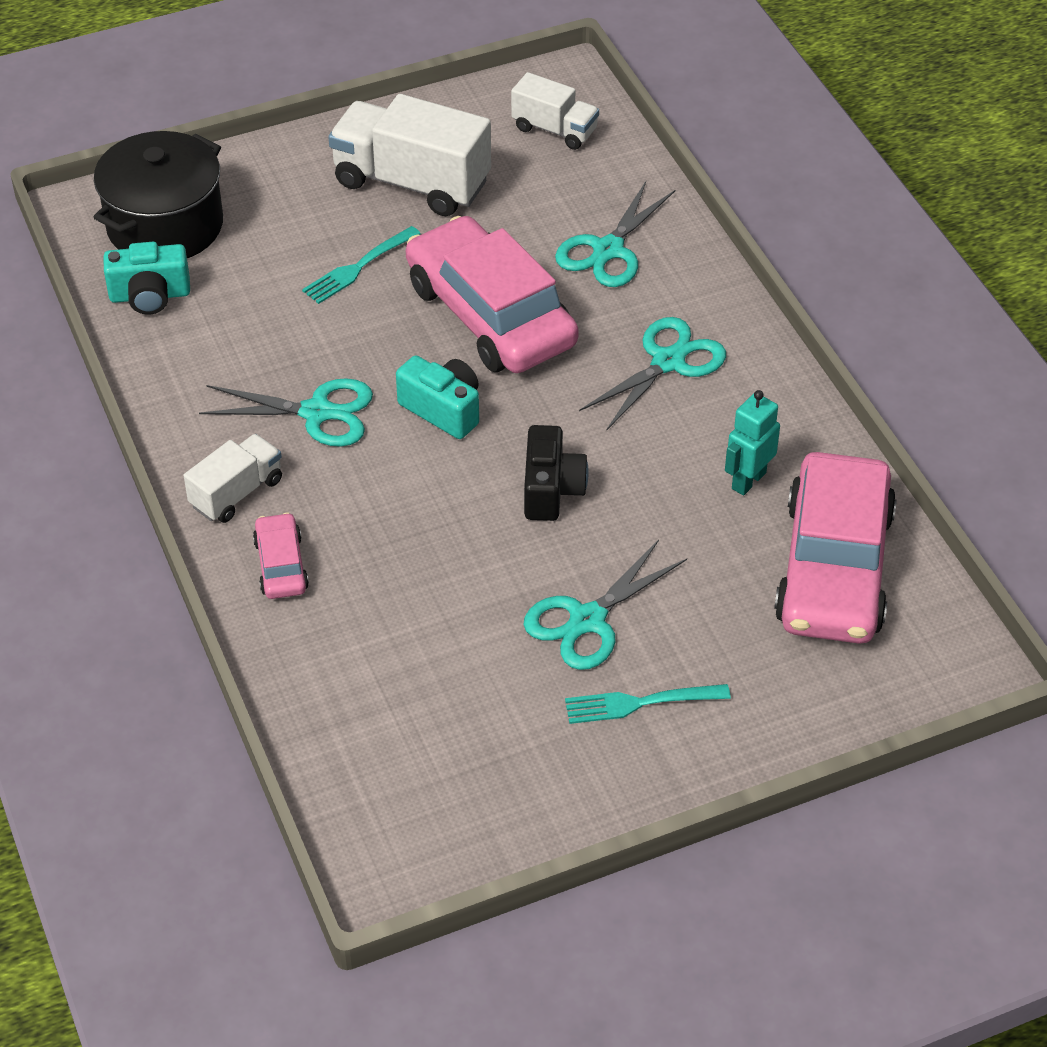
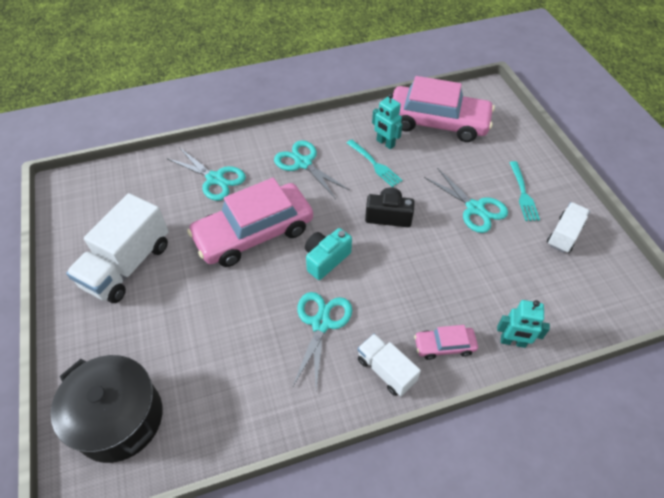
camera: 85 degrees left, 5 degrees up
(150, 296) = (192, 428): turquoise camera -> none
(291, 657) = (513, 342): none -> turquoise robot
(359, 267) = (197, 296): turquoise fork -> turquoise fork (374, 164)
(554, 129) = (107, 193): white truck -> white truck (564, 235)

